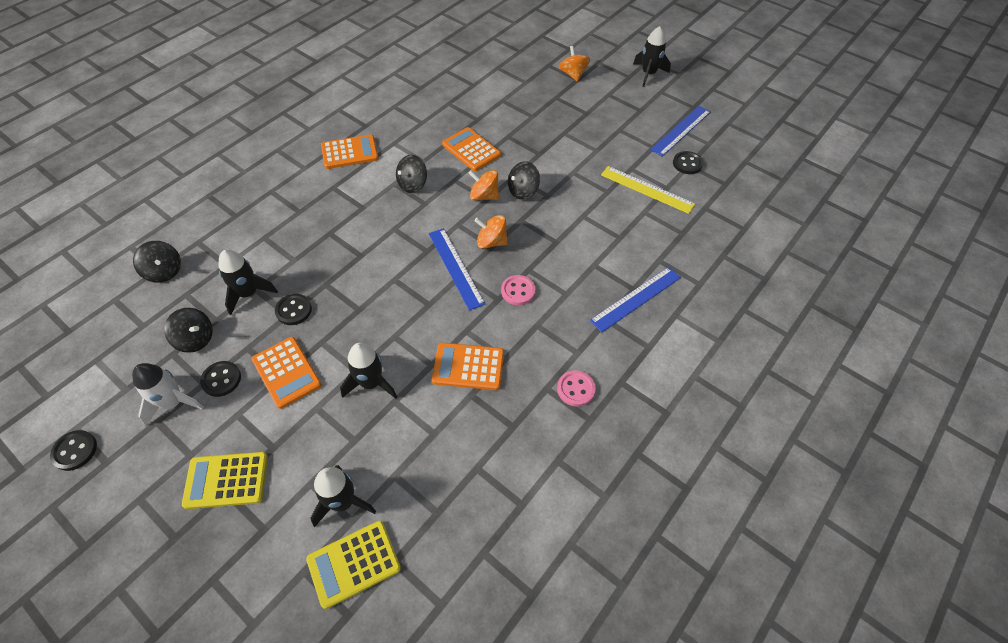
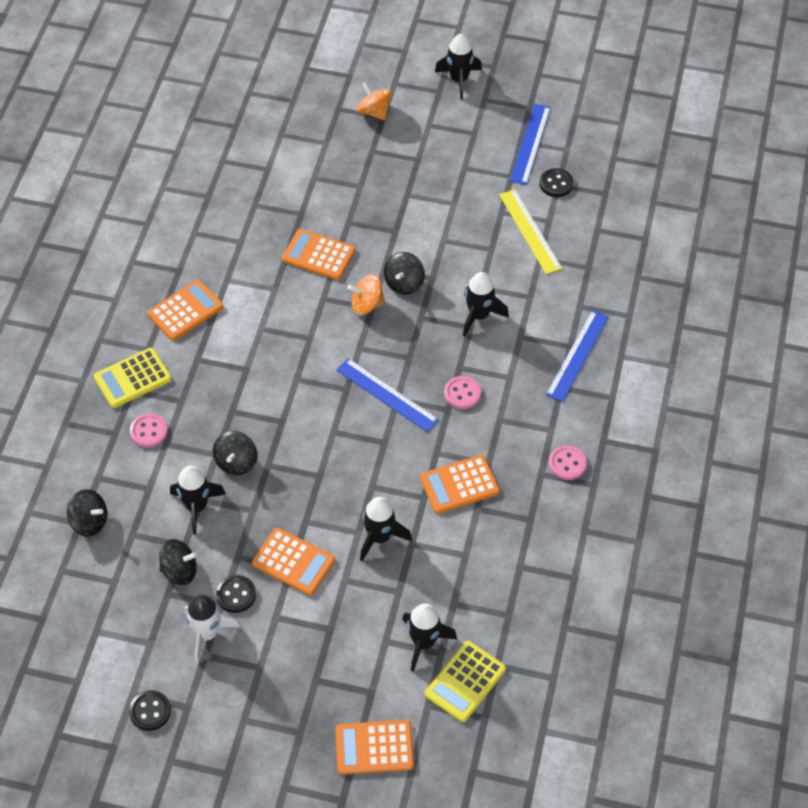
camera: 25 degrees left, 0 degrees up
(225, 591) = (374, 747): none -> orange calculator
(226, 480) = (309, 671): yellow calculator -> yellow calculator (132, 378)
(259, 223) = (149, 431): none -> pink button
(294, 310) = (255, 503): black button -> none
(413, 184) = (282, 322): black spinning top -> black spinning top (236, 462)
(491, 242) = (405, 353): orange spinning top -> none
(568, 236) = (479, 315): none -> black rocket
(647, 189) = (530, 231): yellow ruler -> yellow ruler turned 60 degrees clockwise

